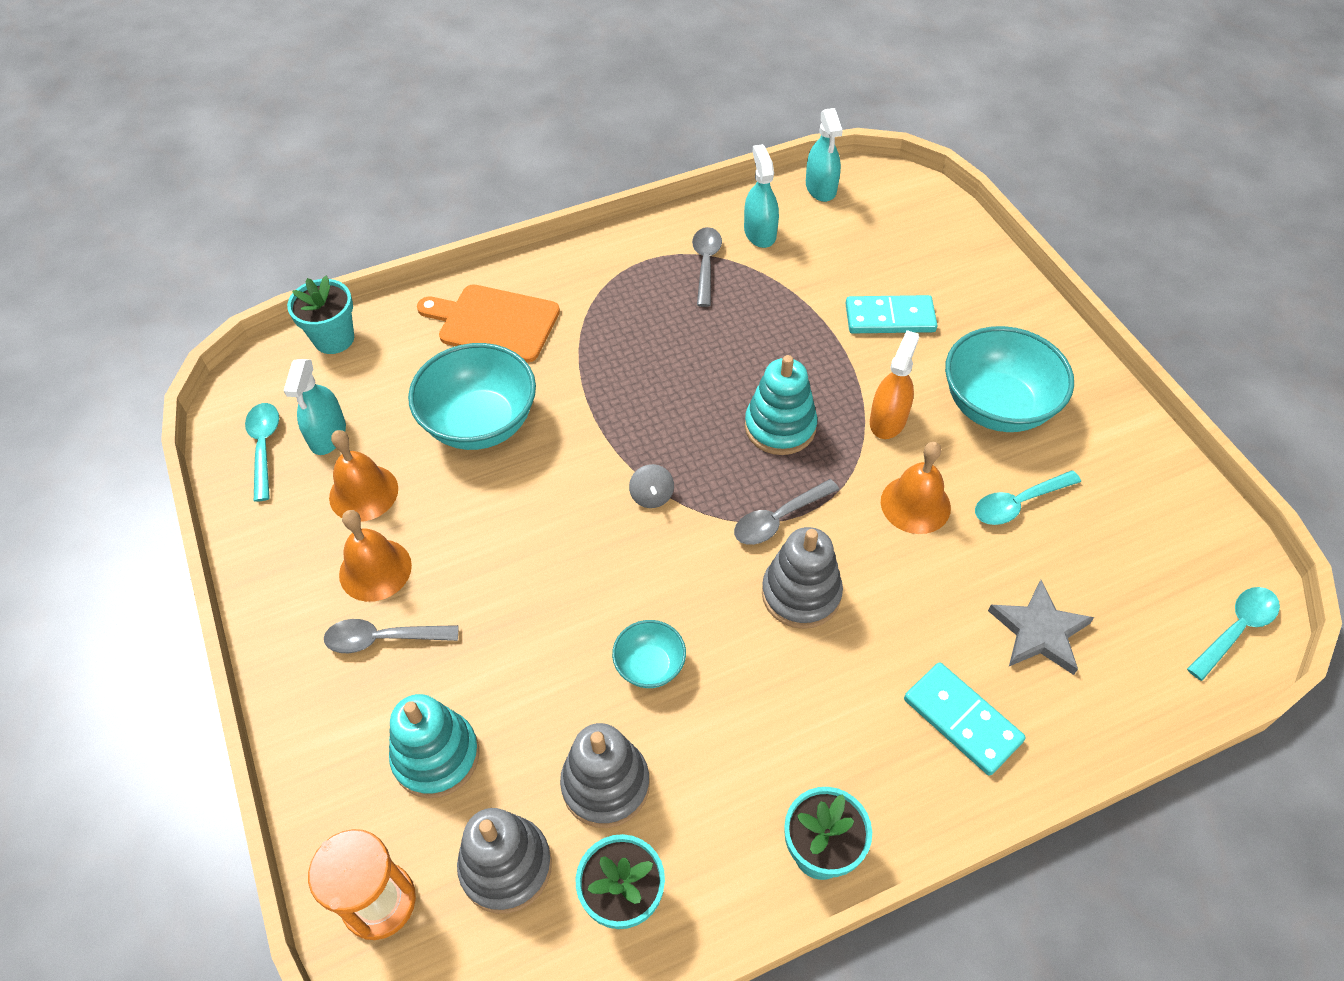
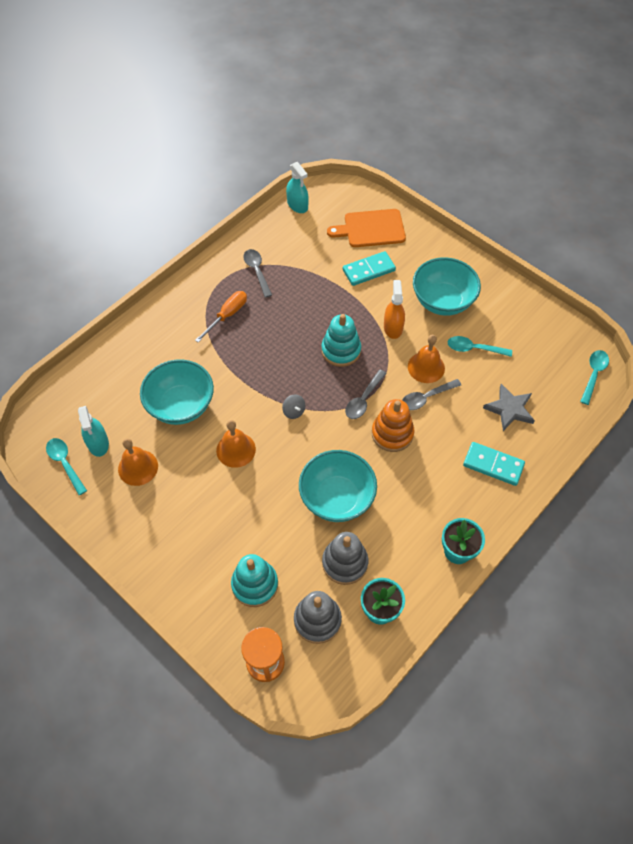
camera: 25 degrees left, 5 degrees up
(334, 339) = (68, 387): turquoise flower pot -> none
(375, 569) = (169, 505): orange bell -> orange bell (236, 449)
(383, 639) = (194, 539): grey spoon -> grey spoon (426, 398)
(494, 323) = (156, 345): orange cutting board -> orange cutting board (371, 229)
(625, 314) = (227, 315): none -> orange screwdriver
(650, 666) = (337, 498): turquoise bowl -> turquoise bowl, size x1.97
(760, 233) = (277, 243): turquoise spray bottle -> none
(801, 594) = (392, 433): grey stacking toy -> orange stacking toy
(1018, 503) = (474, 349): turquoise spoon -> turquoise spoon turned 60 degrees clockwise

